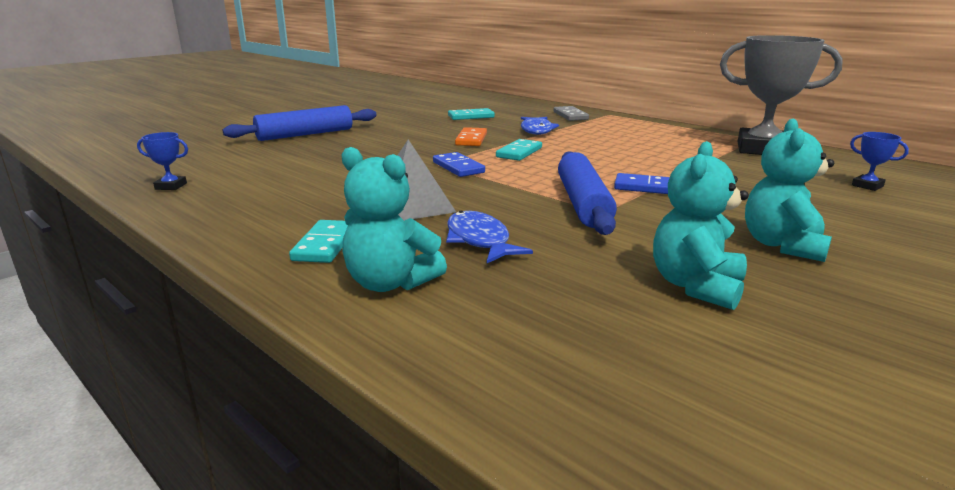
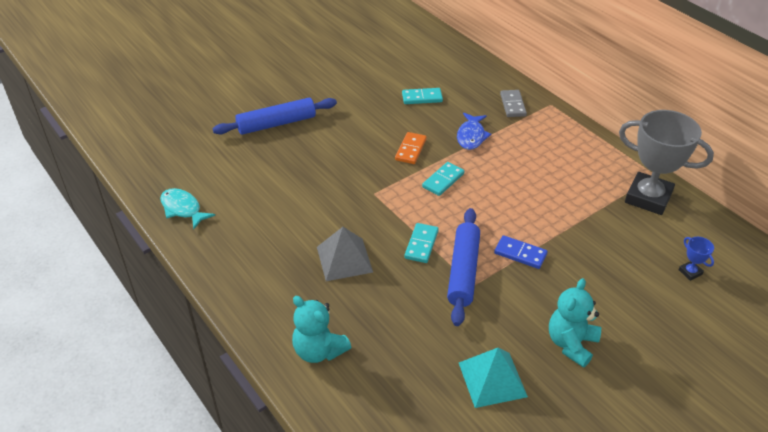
camera: 10 degrees right, 20 degrees up
(171, 186) = (183, 209): blue trophy -> turquoise fish
(325, 245) = (284, 303): turquoise domino -> turquoise domino (421, 244)
(458, 167) = (389, 202): blue domino -> none
(479, 240) = (380, 311): blue fish -> none
(696, 286) = (492, 379): turquoise teddy bear -> turquoise pyramid

